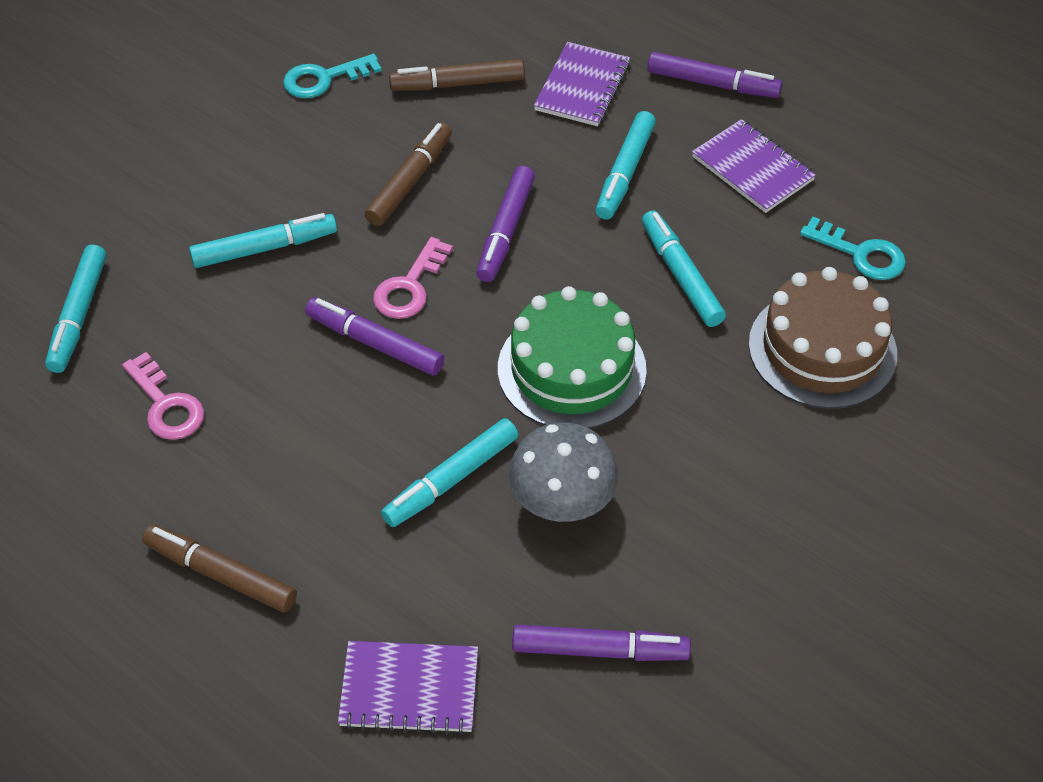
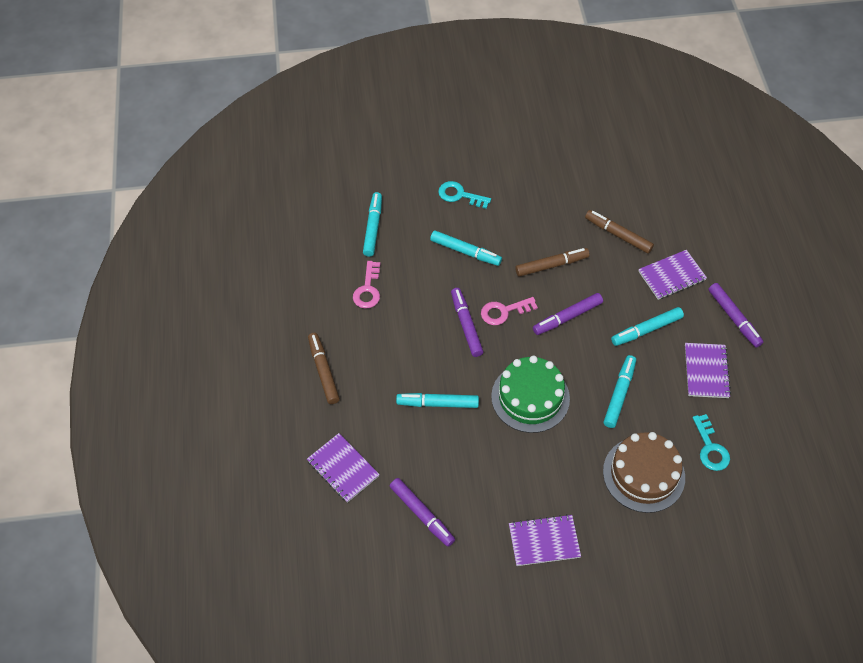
camera: 45 degrees right, 5 degrees up
(79, 314) = (373, 228): turquoise marker -> turquoise marker turned 135 degrees clockwise
(323, 79) = (564, 192): turquoise key -> turquoise key (459, 195)
(562, 502) = (468, 447): grey mushroom -> none
(800, 538) = (544, 541): none -> purple notebook

